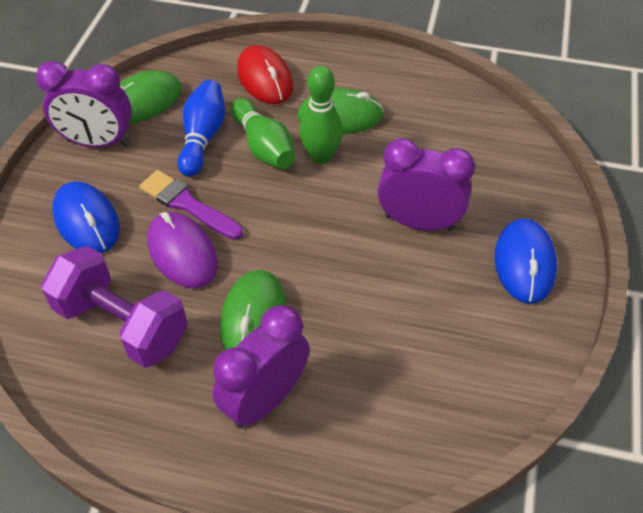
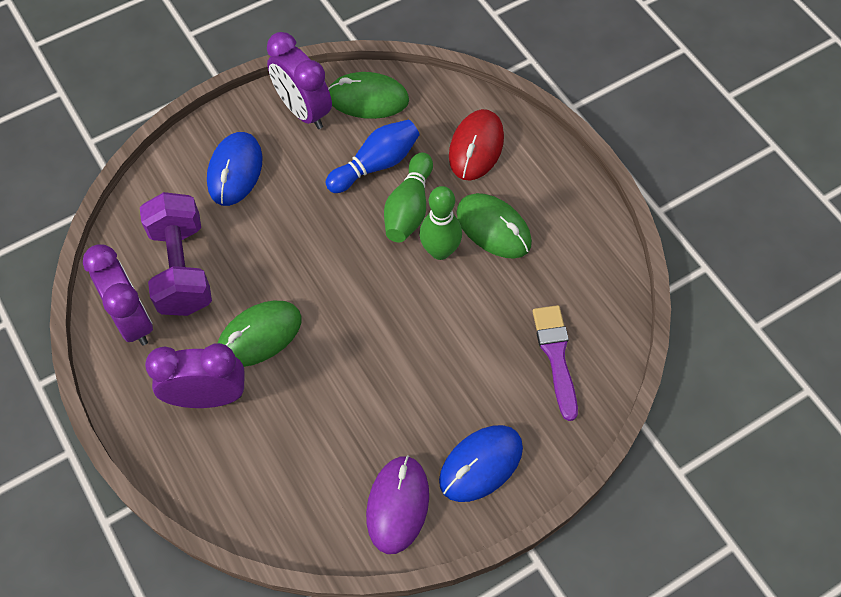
camera: 45 degrees right, 10 degrees up
(182, 253) = (267, 248): purple mouse -> purple mouse (398, 505)
(187, 205) = (308, 213): purple brush -> purple brush (556, 356)
(419, 222) = (445, 365): purple clock -> purple clock (132, 319)

